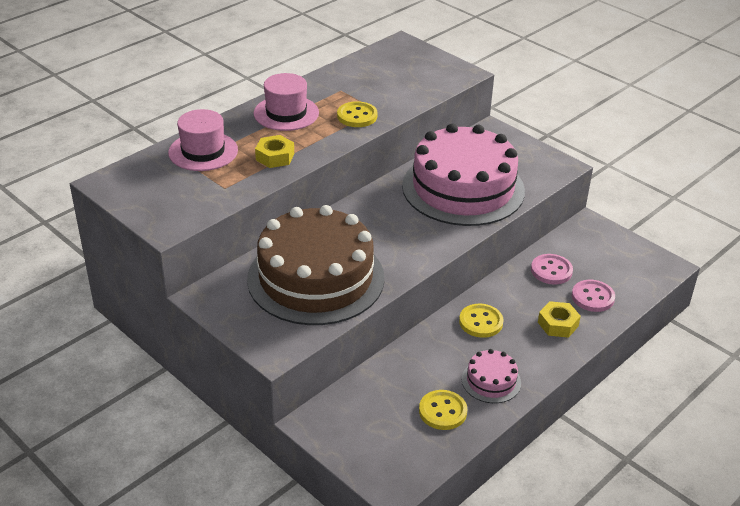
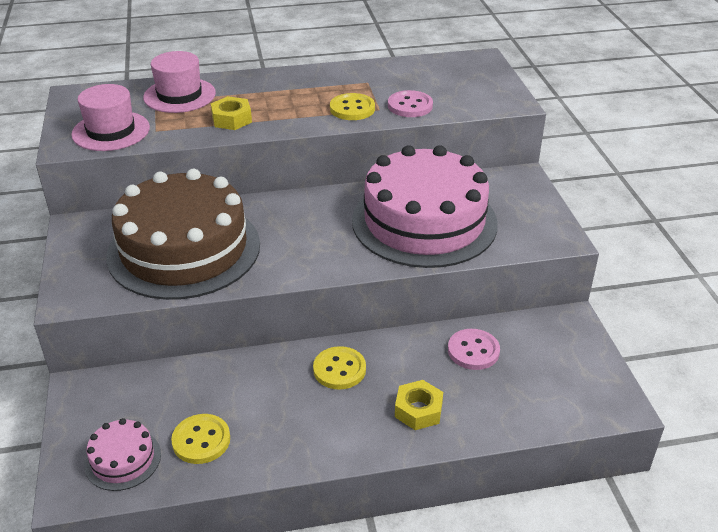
camera: 35 degrees right, 0 degrees up
(286, 113) = (291, 86): pink hat -> pink hat (111, 131)
(491, 381) = (282, 434): pink cake -> pink cake (123, 459)
(592, 297) = (490, 400): pink button -> pink button (410, 106)

